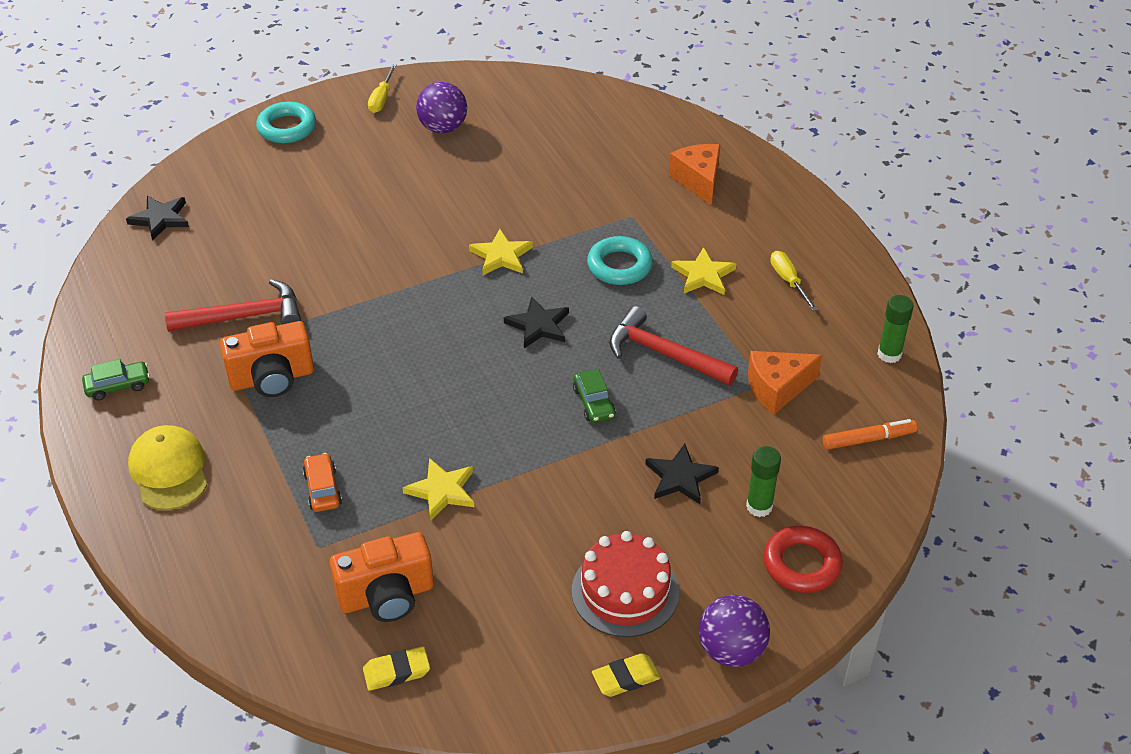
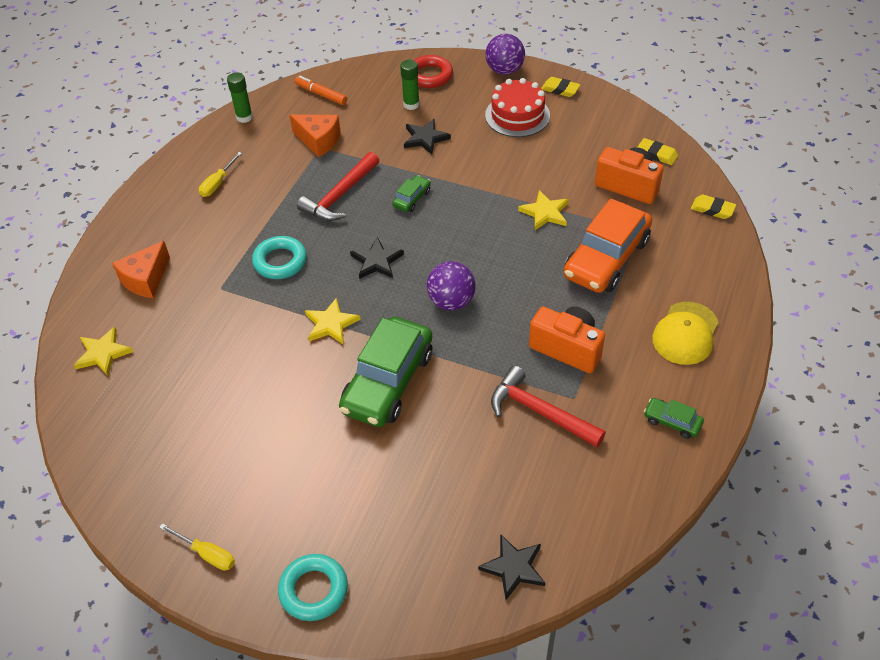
camera: 130 degrees left, 5 degrees up
(257, 641) = (712, 209): none -> yellow eraser
(322, 489) = (606, 258): orange car -> orange car, size x2.27
(382, 99) = (206, 554): yellow screwdriver -> yellow screwdriver turned 60 degrees clockwise
(396, 252) = (388, 382): none -> green car
(443, 128) = (211, 473): purple ball -> purple ball (451, 301)
(664, 354) = (340, 195): red hammer -> red hammer turned 45 degrees clockwise
(703, 275) = (249, 220): yellow star -> yellow star (103, 353)

